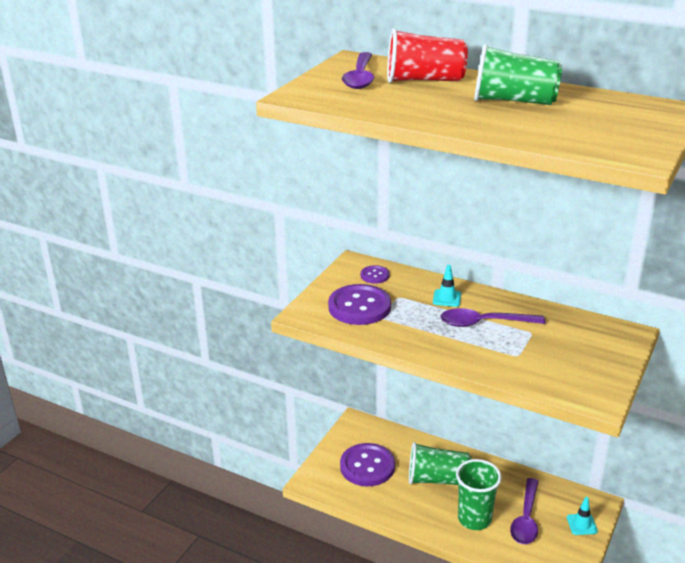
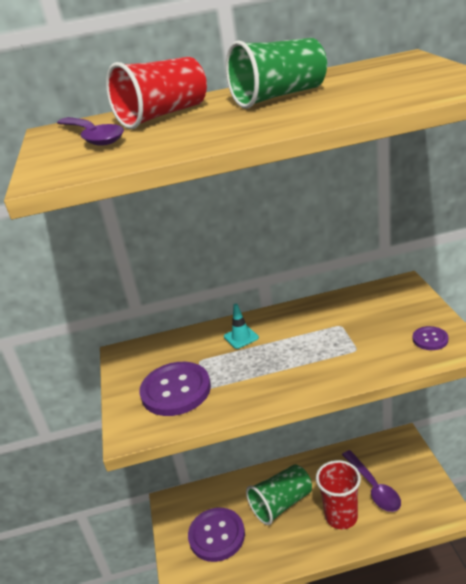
camera: 35 degrees left, 0 degrees up
(375, 275) = (155, 354): purple button -> purple button (430, 339)
(474, 519) = (341, 516): green cup -> red cup
(484, 323) = (297, 339): purple spoon -> none
(582, 524) = (411, 462): turquoise traffic cone -> none

